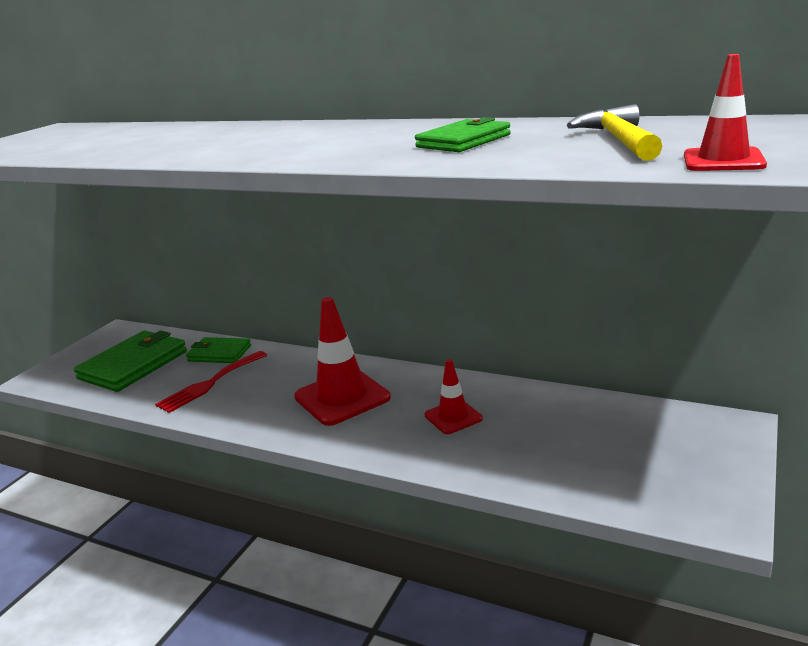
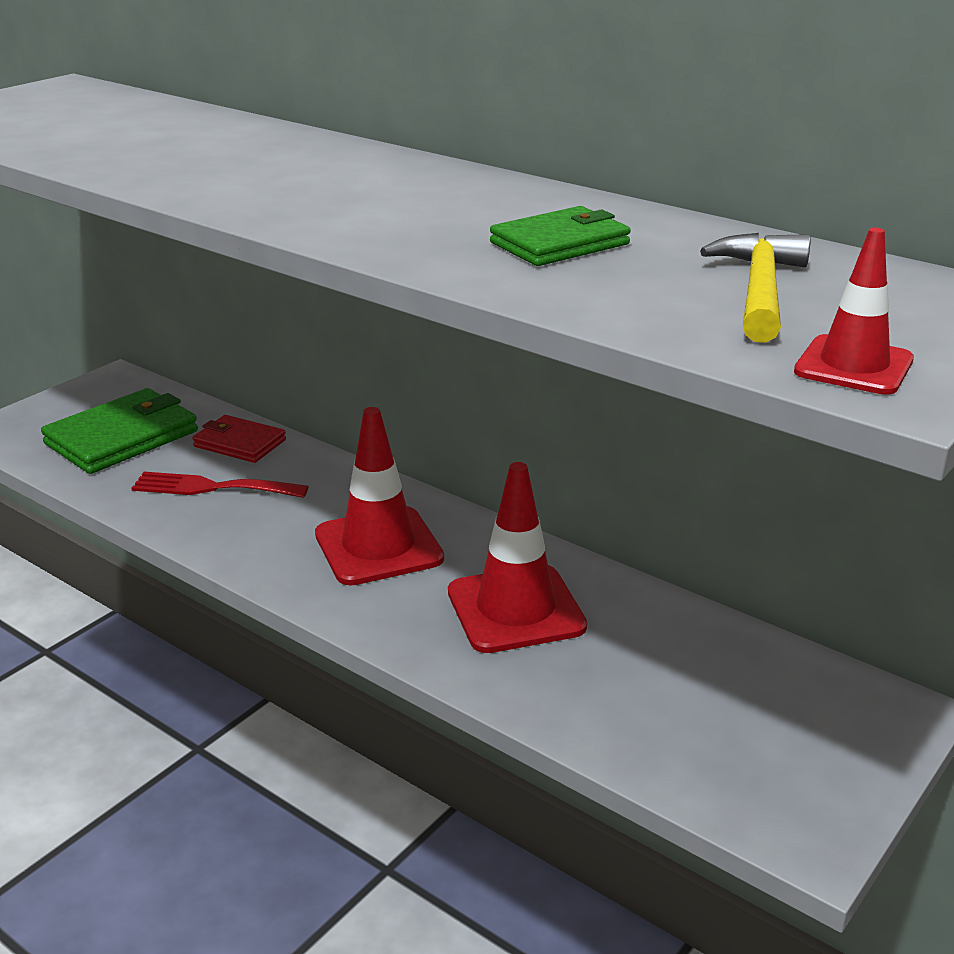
camera: 10 degrees right, 5 degrees up
(210, 384) = (212, 487): red fork -> red fork turned 45 degrees clockwise
(219, 353) = (239, 443): green wallet -> red wallet
(453, 417) = (515, 609): red traffic cone -> red traffic cone, size x1.80

